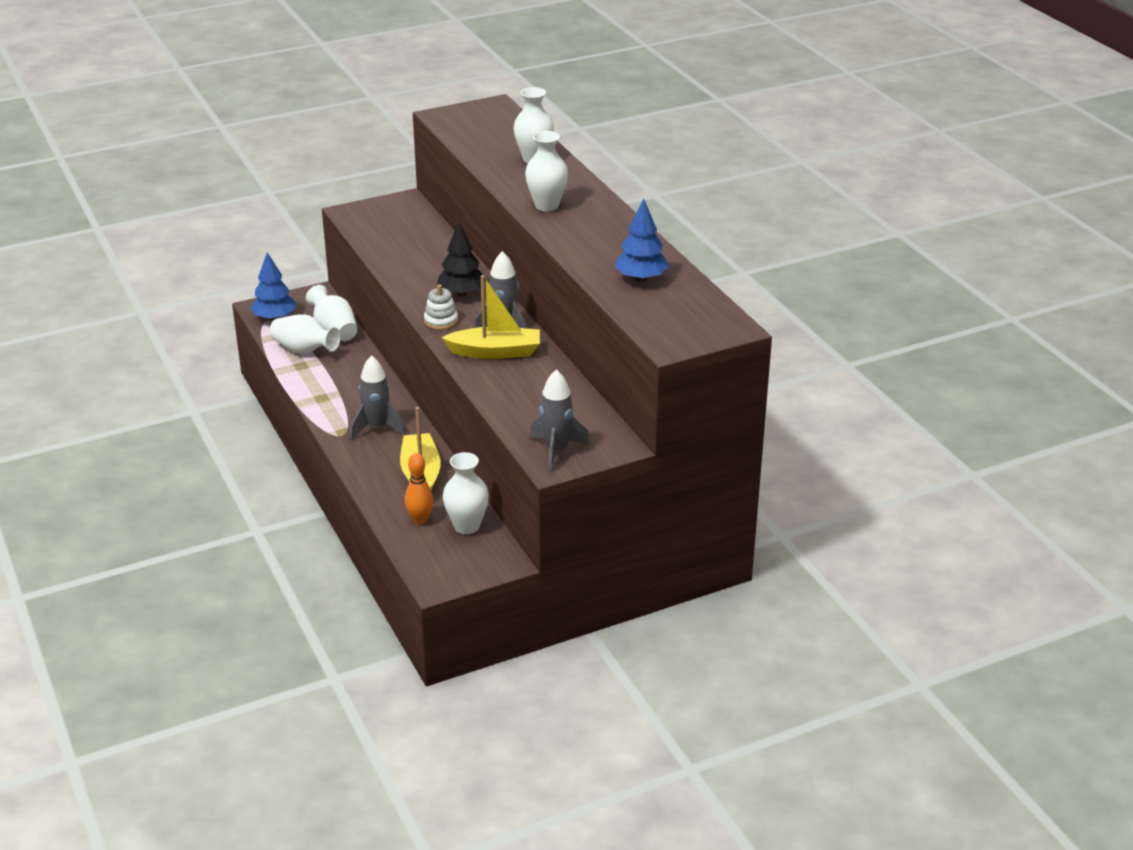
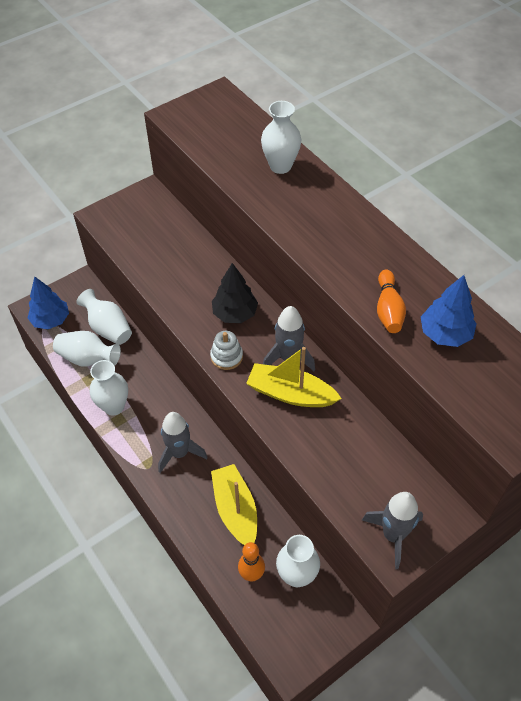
camera: 10 degrees left, 20 degrees up
(495, 352) = (290, 394): yellow boat -> yellow boat turned 150 degrees counterclockwise
(546, 205) = (315, 233): white vase -> white vase (114, 406)
(594, 259) = (388, 309): none -> orange bowling pin

